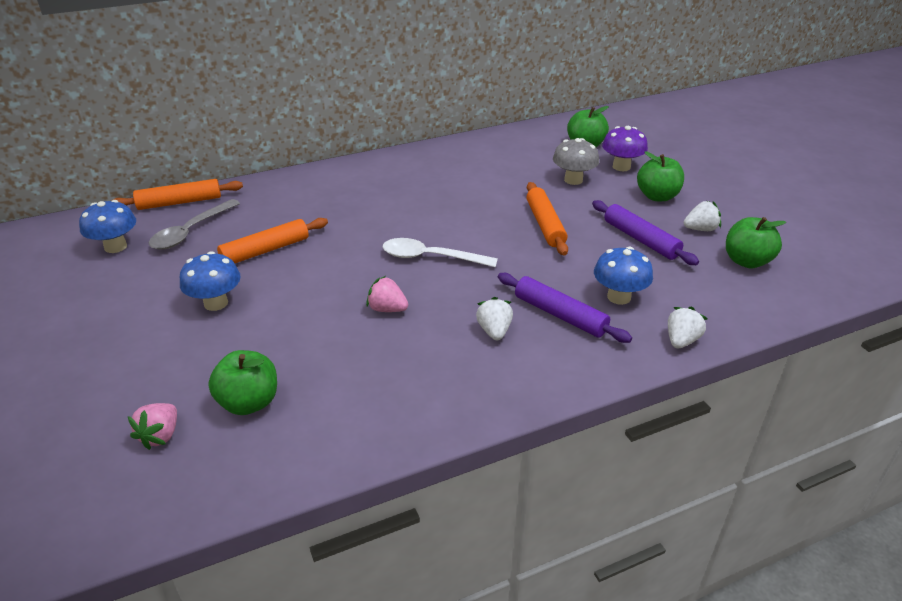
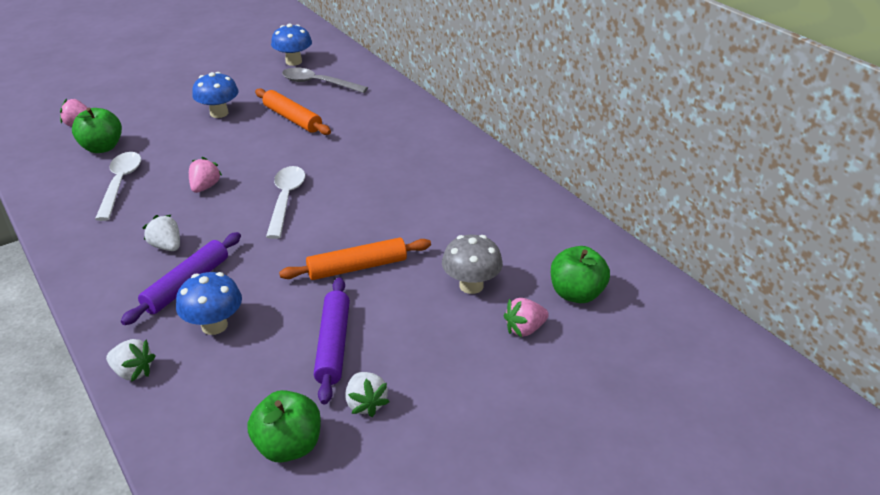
camera: 80 degrees right, 0 degrees up
(180, 202) = (363, 69): orange rolling pin -> none
(353, 376) = (120, 184): none -> white spoon
(494, 331) = (167, 246): white strawberry -> white strawberry turned 120 degrees counterclockwise
(621, 167) = (524, 329): purple mushroom -> pink strawberry
(641, 239) = (333, 345): purple rolling pin -> purple rolling pin turned 45 degrees counterclockwise
(657, 196) = (447, 363): green apple -> none

